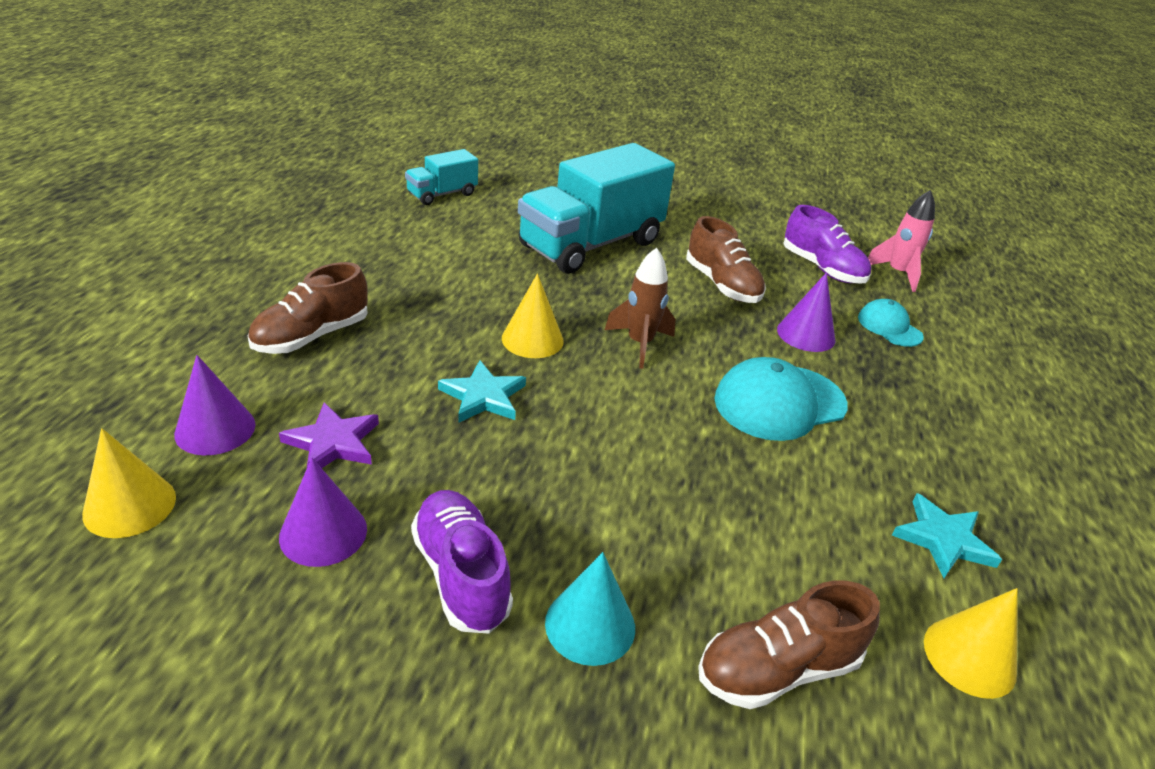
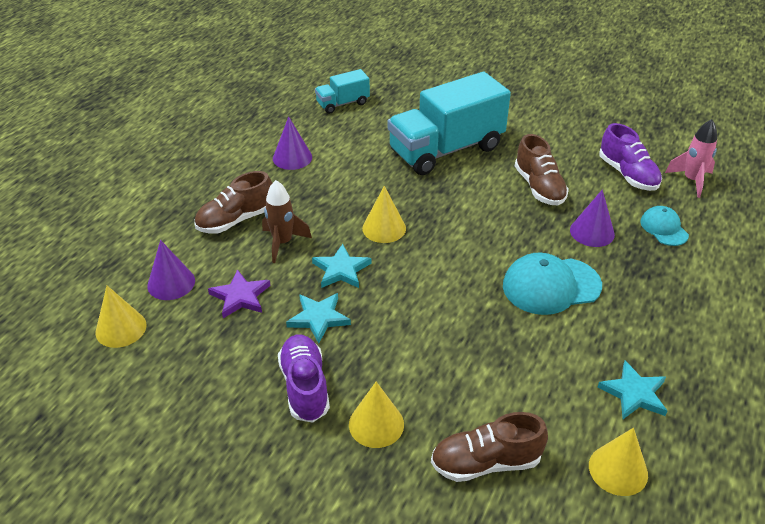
camera: 15 degrees right, 5 degrees up
(323, 533) = (228, 354): purple cone -> purple cone (292, 157)
(463, 467) = (318, 318): none -> turquoise star
(590, 625) = (376, 424): turquoise cone -> yellow cone
(639, 344) = (460, 235): brown rocket -> brown rocket (283, 243)

